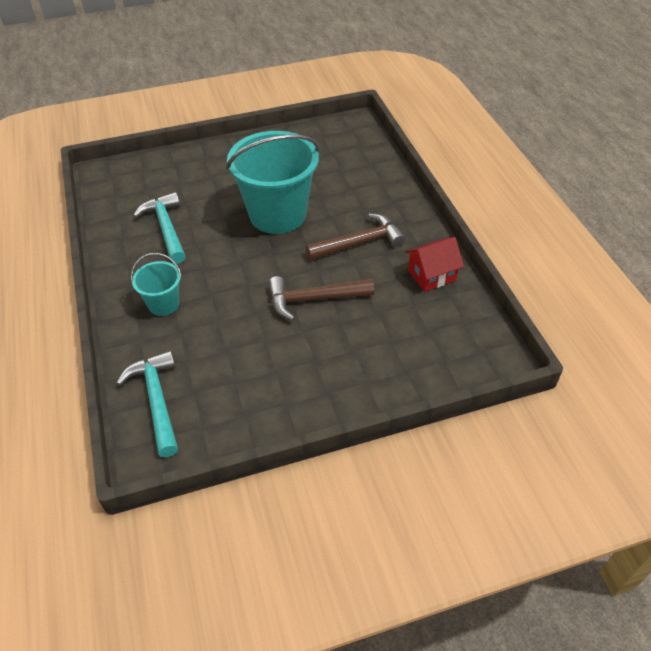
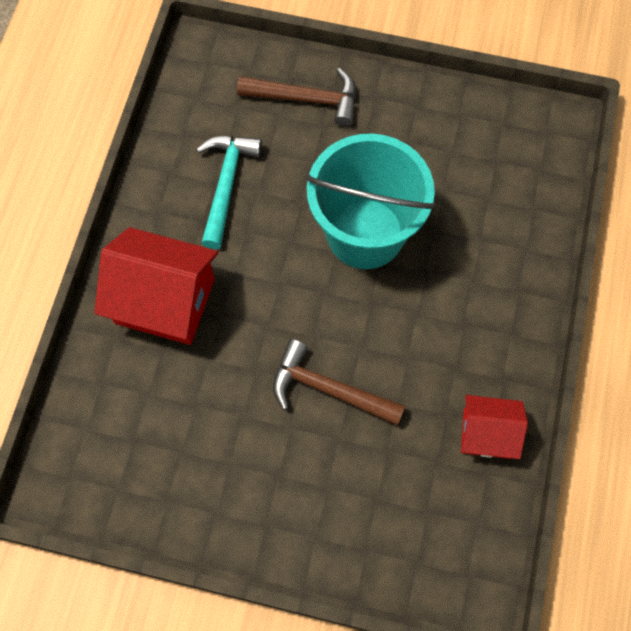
camera: 30 degrees right, 20 degrees up
(156, 400) = (92, 429): turquoise hammer -> none
(164, 304) = (165, 301): turquoise bucket -> red house
(360, 242) = (435, 333): brown hammer -> brown hammer (307, 99)

